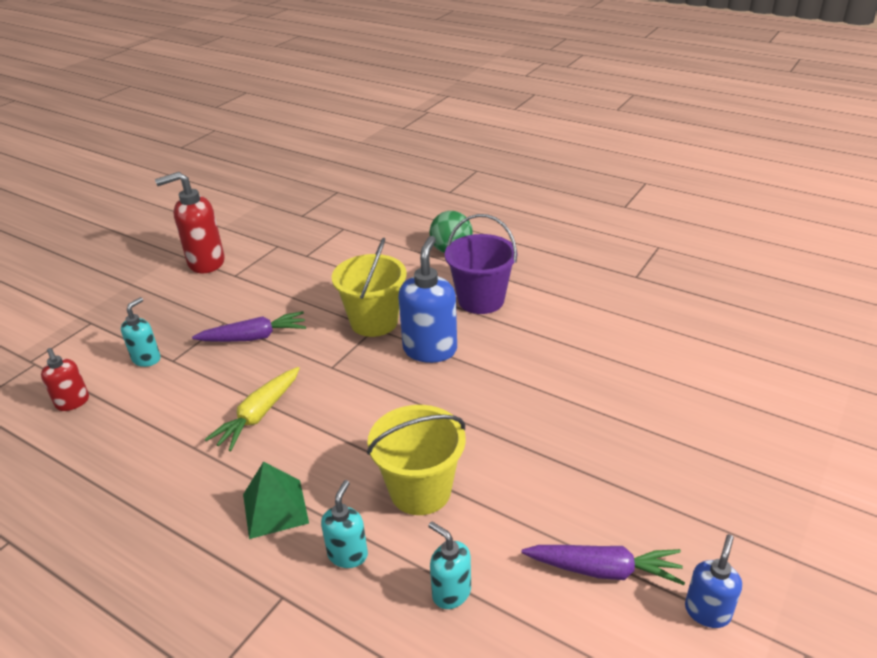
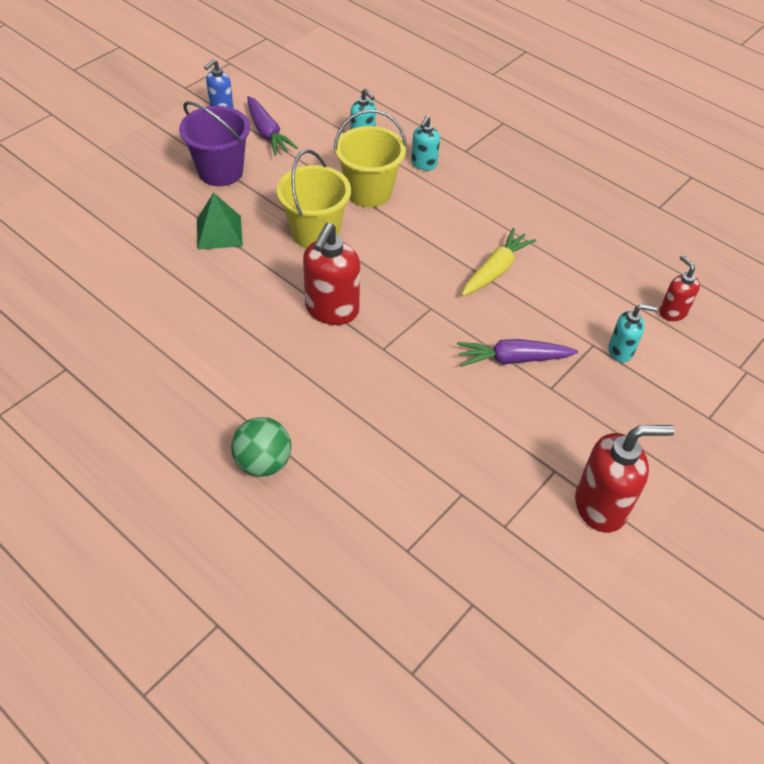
camera: 175 degrees left, 15 degrees up
(147, 359) = (621, 351): turquoise soap dispenser -> turquoise soap dispenser turned 120 degrees counterclockwise
(275, 508) = (474, 197): green pyramid -> green pyramid (219, 232)
(374, 322) = (383, 356): yellow bucket -> yellow bucket (315, 233)
(430, 349) = (331, 310): blue soap dispenser -> red soap dispenser
(481, 300) = (258, 366): purple bucket -> purple bucket (220, 171)
(603, 570) = (267, 133): purple carrot -> purple carrot turned 135 degrees counterclockwise

